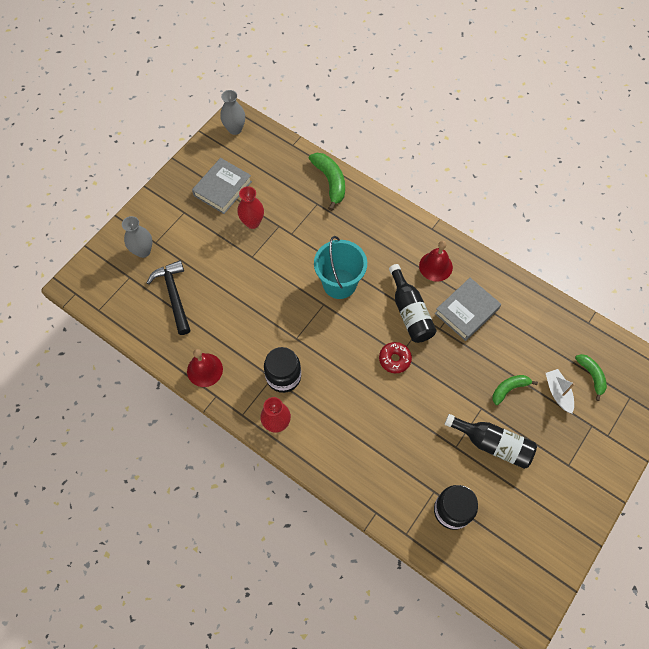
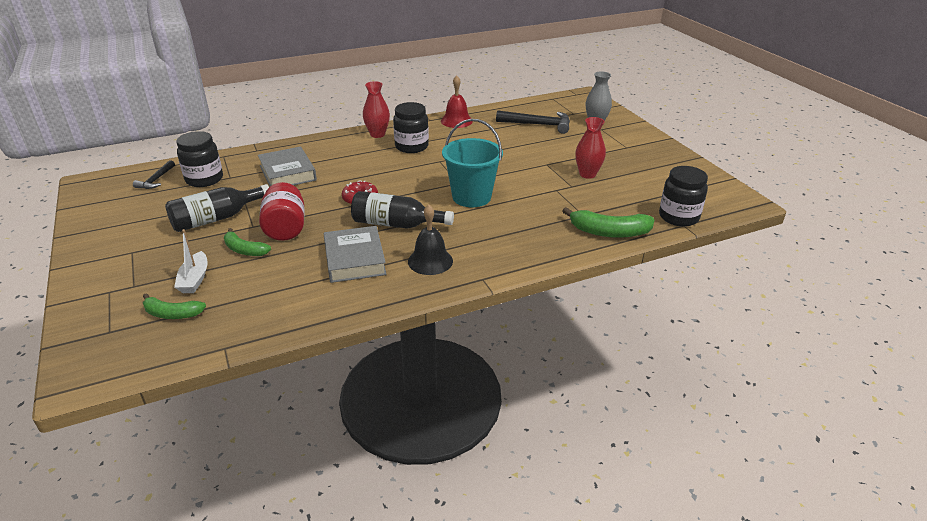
camera: 120 degrees right, 30 degrees down
(223, 188) = (643, 170): grey book -> grey book (287, 173)
(235, 129) = (728, 197): grey vase -> none
(283, 150) = (678, 217): none -> black jar
(435, 266) = (430, 261): red bell -> black bell
(467, 382) = (285, 228): none -> red jar
(482, 554) = (156, 180): none -> black hammer
(509, 389) = (244, 250): green banana -> green banana turned 120 degrees clockwise
(558, 393) = (194, 279): white boat -> white boat turned 75 degrees clockwise

